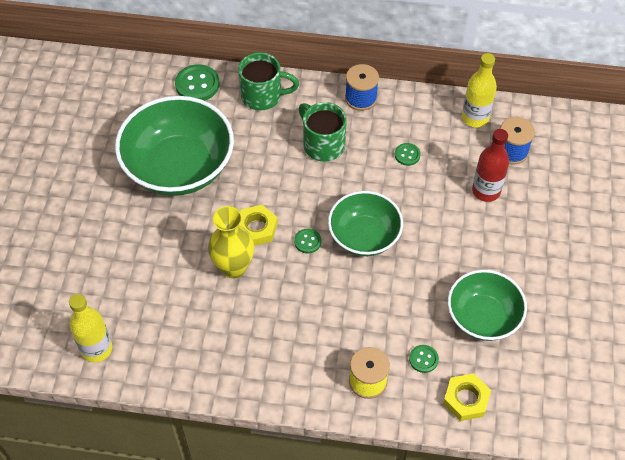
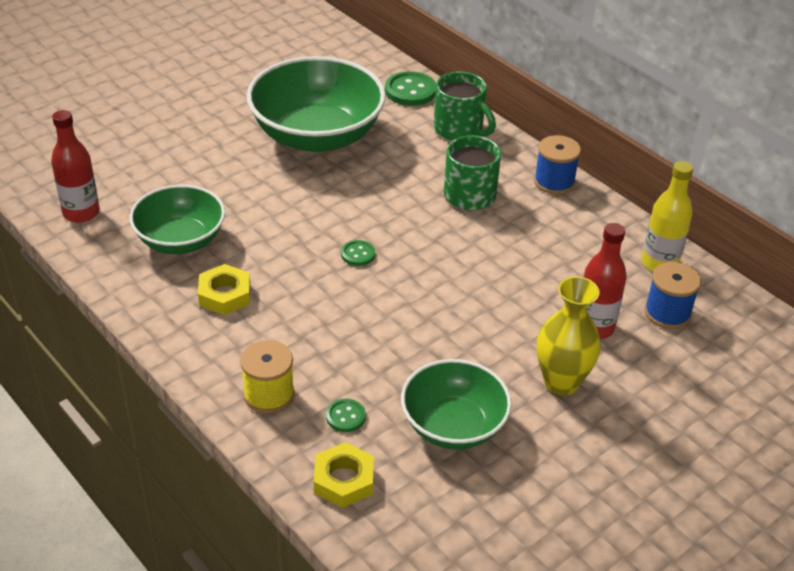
camera: 40 degrees right, 15 degrees down
(97, 349) = (81, 213): yellow bottle -> red bottle
(233, 267) = (266, 231): yellow vase -> yellow vase (561, 382)
(256, 228) = (325, 216): yellow nut -> yellow nut (225, 295)
(364, 236) = (417, 284): green bowl -> green bowl (180, 240)
(407, 155) = (545, 250): green button -> none

